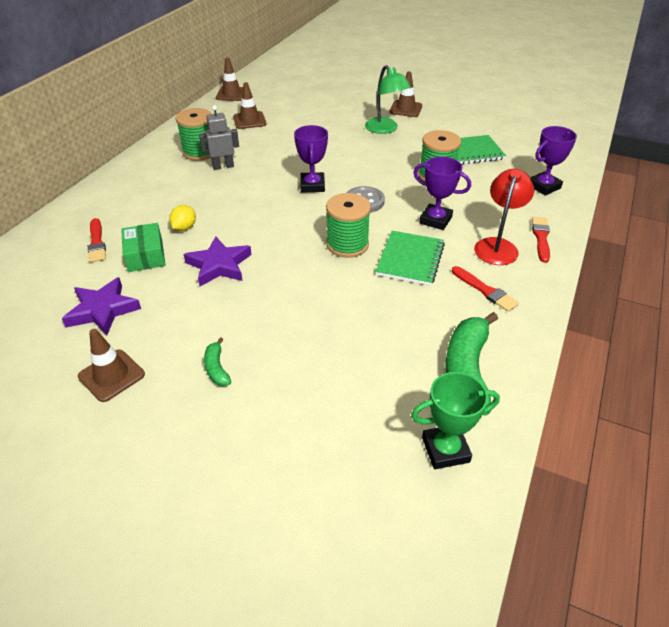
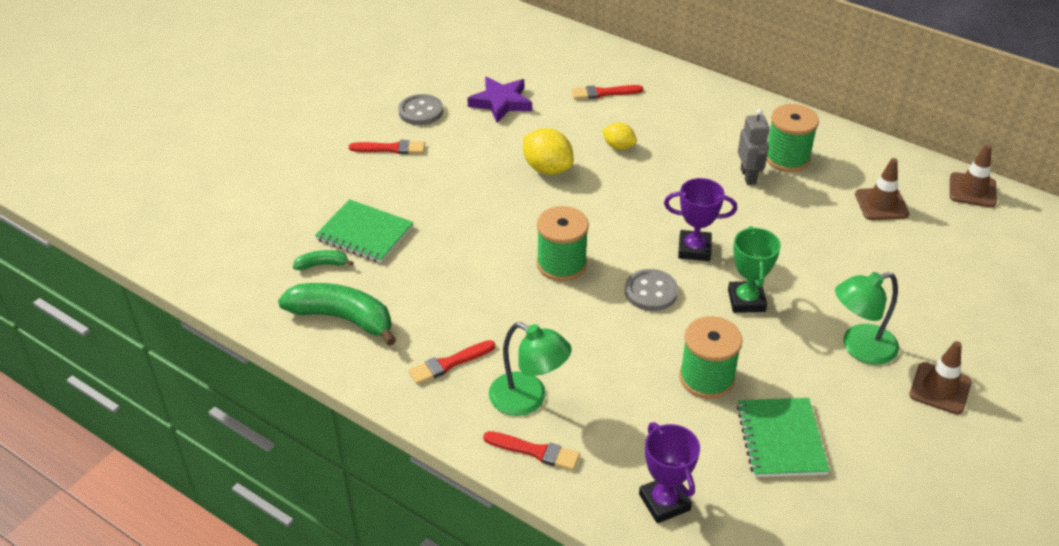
camera: 100 degrees right, 0 degrees up
(111, 375) = (421, 111): brown traffic cone -> grey button
(145, 255) = (575, 123): green box -> none
(186, 389) = (391, 148): none -> red brush
(217, 368) = (407, 164): green banana -> green banana (322, 264)
(219, 265) = (547, 169): purple star -> yellow lemon
(410, 259) = (521, 312): green notebook -> green notebook (364, 233)
(435, 220) = (596, 352): purple trophy -> none
(445, 450) = (267, 284): green trophy -> green trophy (746, 300)
(497, 246) = (528, 399): red lamp -> green lamp

